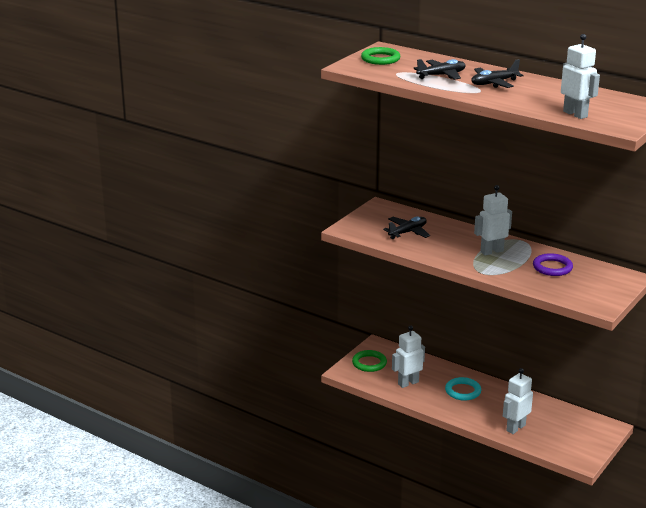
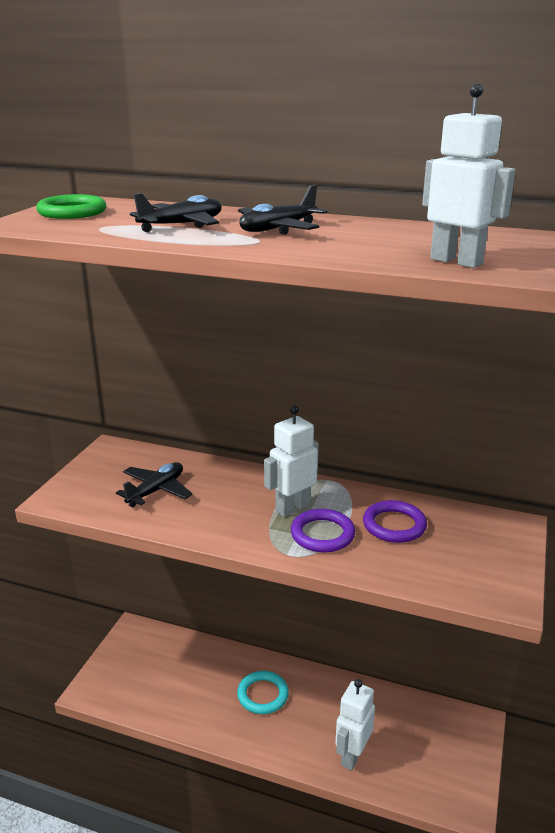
camera: 15 degrees left, 0 degrees up
(369, 363) = (124, 667): green ring -> none
(408, 383) = (183, 695): white robot -> none
(505, 266) = (322, 534): none -> purple ring

